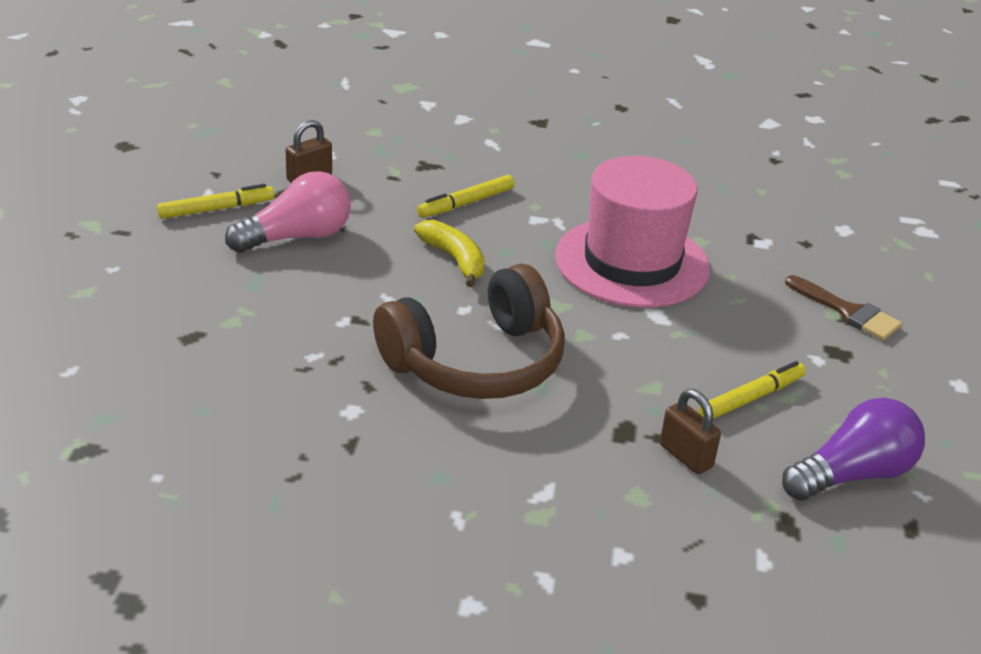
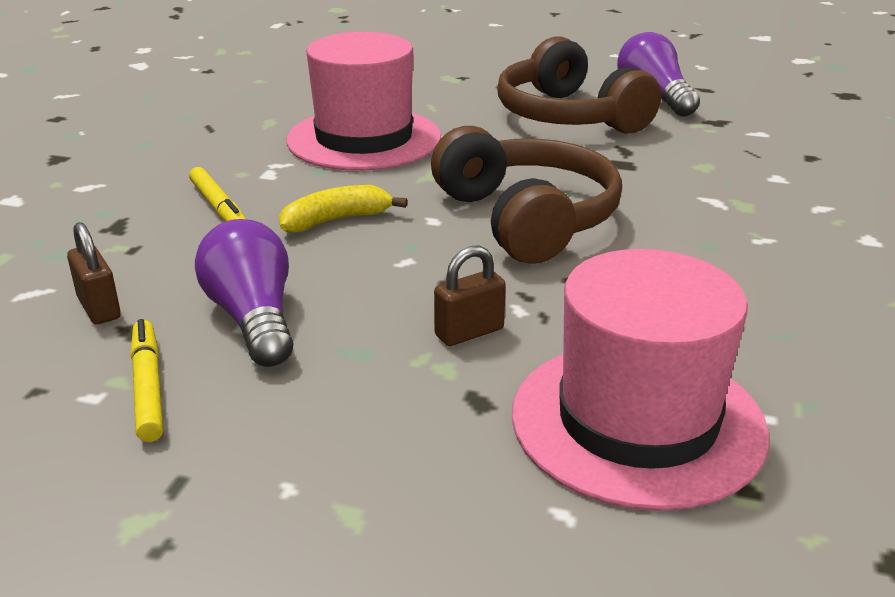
camera: 80 degrees left, 5 degrees down
(159, 408) = (637, 422): none -> pink hat
(297, 237) = (253, 319): pink light bulb -> purple light bulb
(685, 456) = (648, 145): brown padlock -> brown padlock (469, 332)
(751, 398) = (569, 116): yellow marker -> brown headphones
(848, 312) = (453, 75): brown brush -> none

